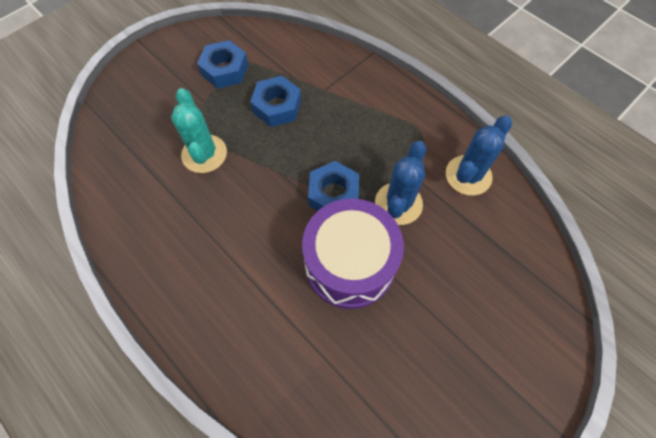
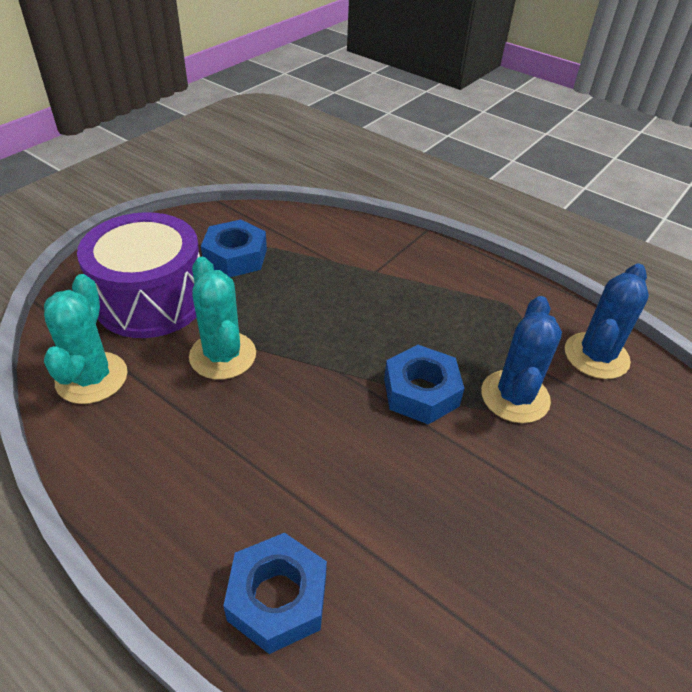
camera: 10 degrees left, 20 degrees down
(117, 164) = (92, 378): none -> turquoise cactus
(277, 107) = (316, 293): blue nut -> blue nut (278, 598)
(349, 264) = (470, 481): purple drum -> purple drum (151, 300)

